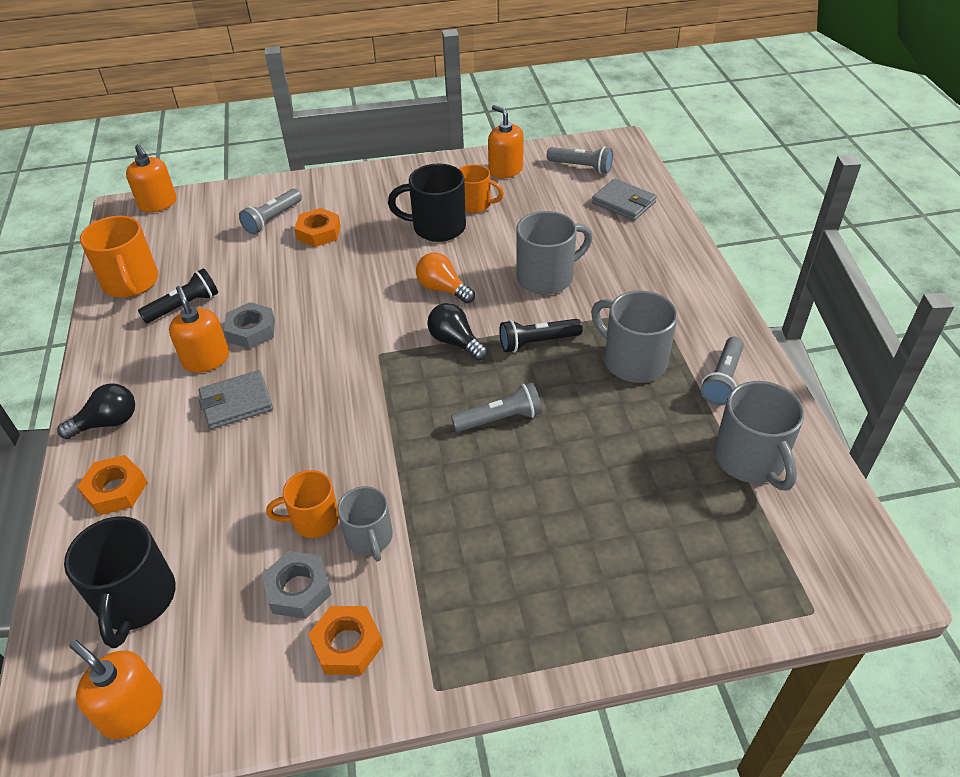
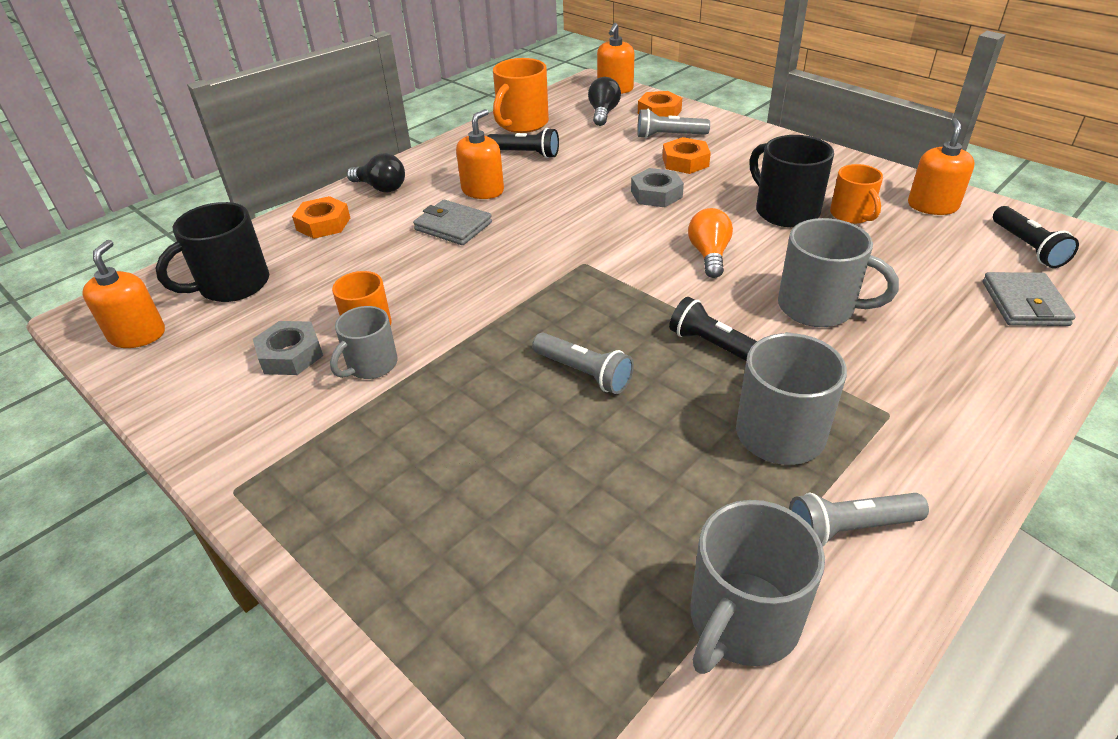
camera: 55 degrees right, 5 degrees down
(251, 330) = (535, 192): grey nut -> grey nut (656, 194)
(347, 644) = (251, 410): orange nut -> orange nut (659, 112)
(455, 342) = (651, 296): black light bulb -> black light bulb (603, 113)
(581, 167) = (1027, 247): grey flashlight -> black flashlight

